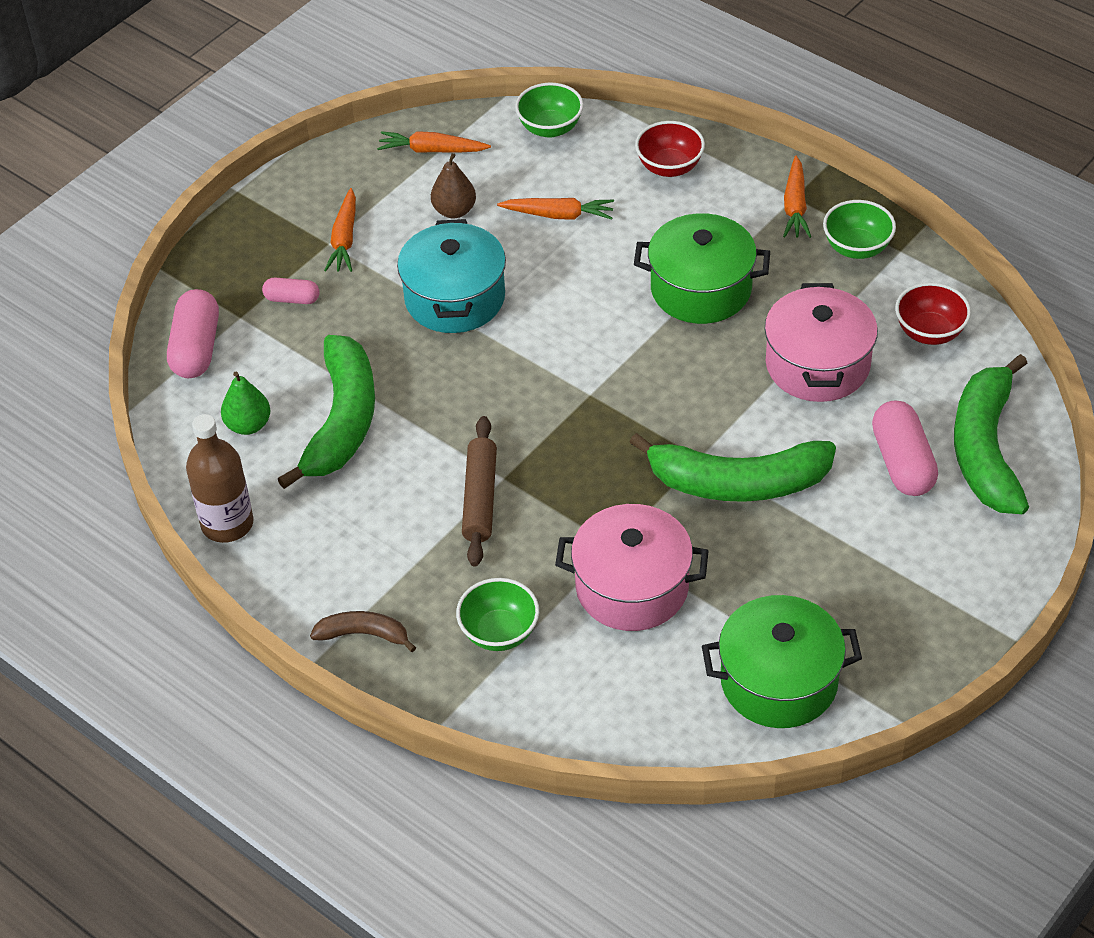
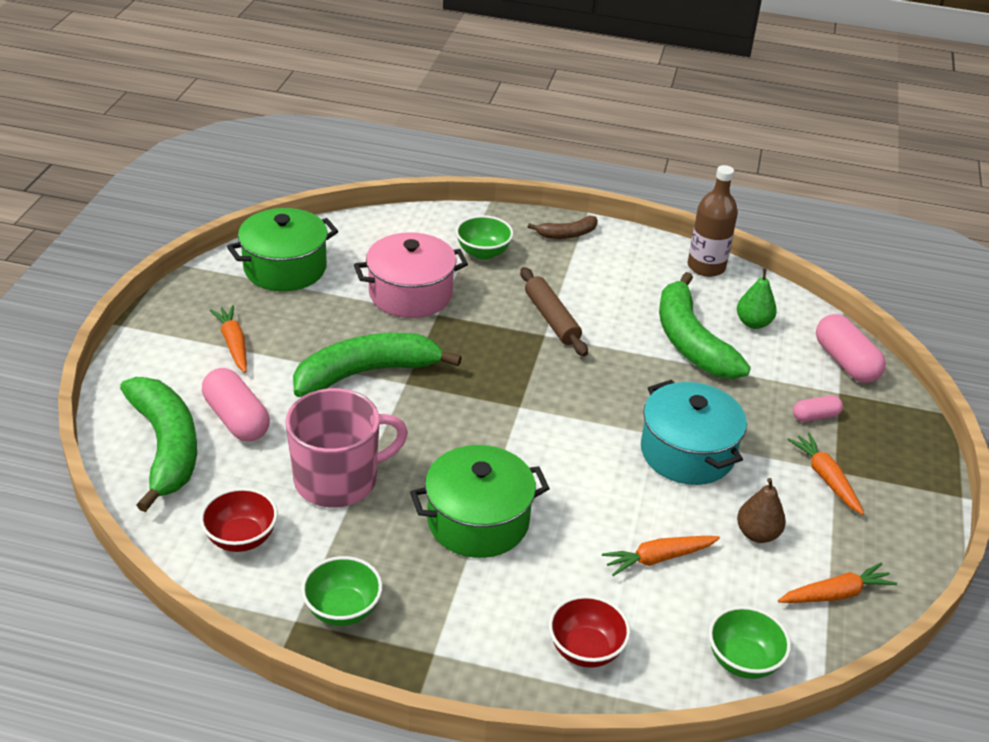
camera: 150 degrees right, 10 degrees down
(795, 206) = (427, 641): orange carrot -> orange carrot (233, 344)
(817, 364) = (338, 480): pink pot -> pink mug

